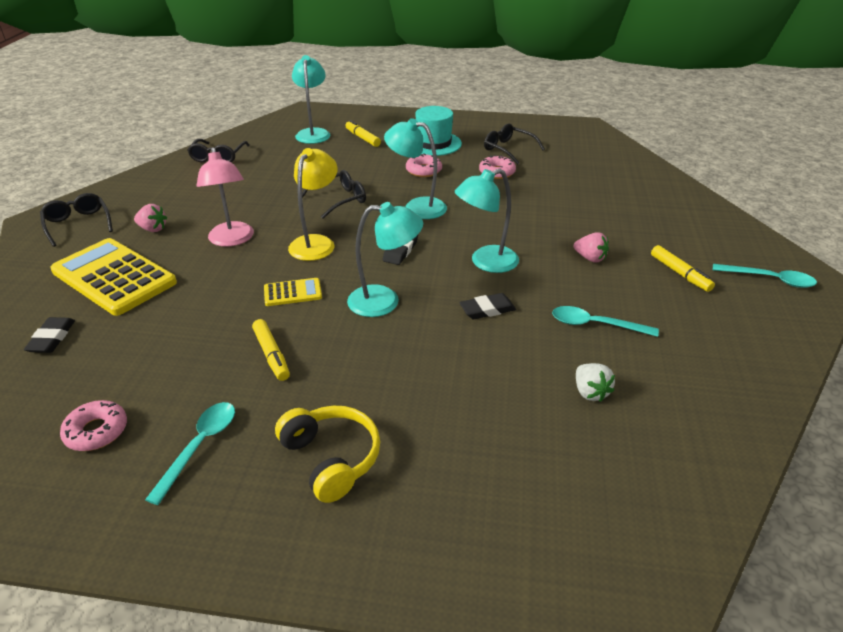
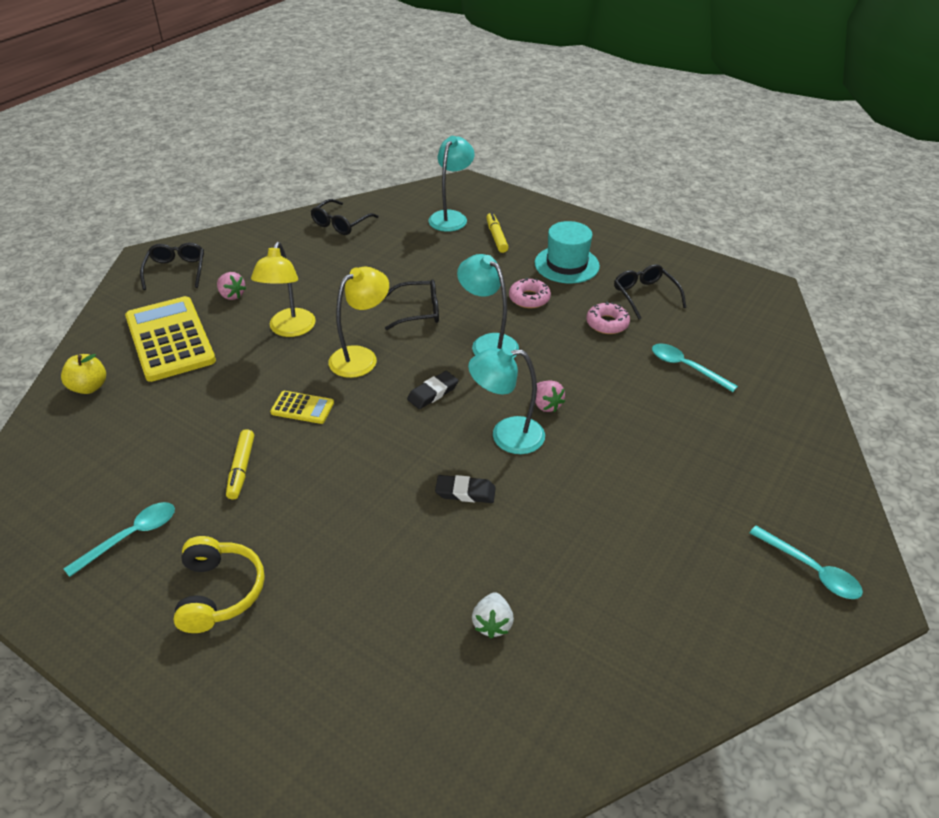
camera: 25 degrees right, 5 degrees up
(52, 338) = (89, 387): black eraser -> yellow apple
(96, 431) = (69, 491): pink donut -> none
(232, 240) = (289, 329): pink lamp -> yellow lamp
(384, 301) = (376, 447): turquoise lamp -> none
(590, 258) = (621, 468): pink strawberry -> pink strawberry (546, 405)
(595, 325) = (560, 551): turquoise spoon -> turquoise spoon (686, 367)
(680, 273) = (707, 523): yellow marker -> none

